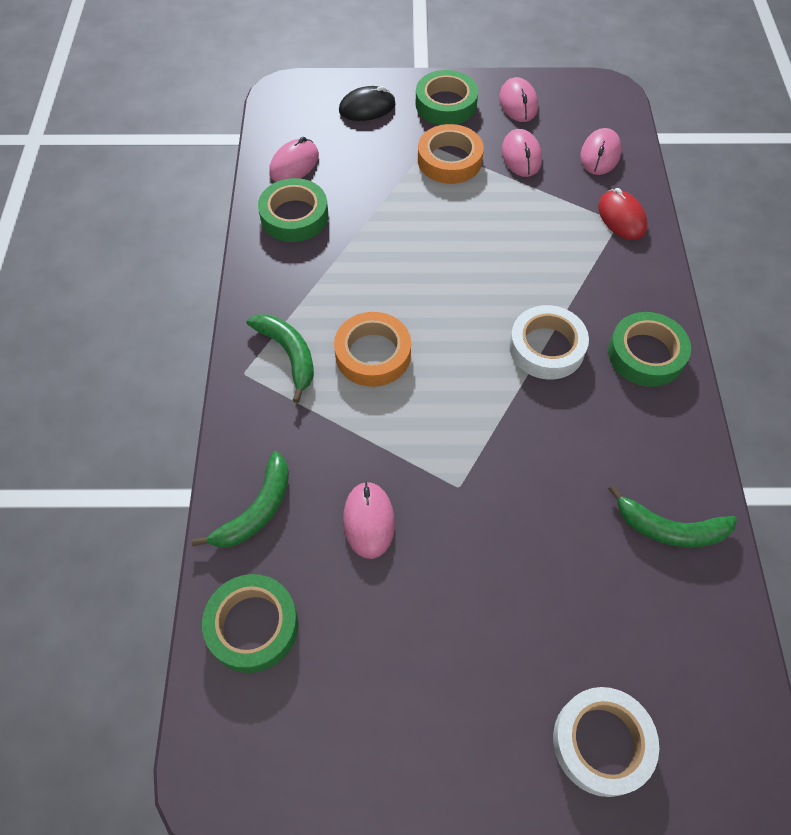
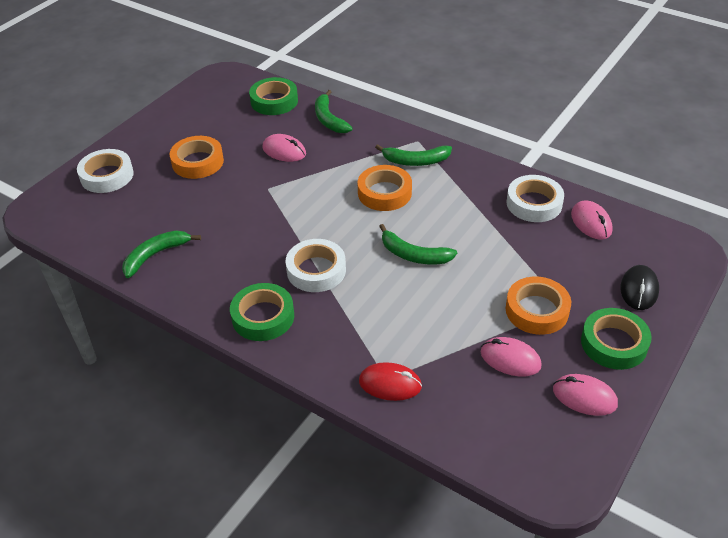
camera: 125 degrees right, 15 degrees down
(294, 216) = (534, 203): green tape -> white tape
(453, 277) = (413, 255): none -> green banana
(473, 625) = (198, 162): none -> orange tape
(600, 155) = (473, 417): pink mouse -> none

